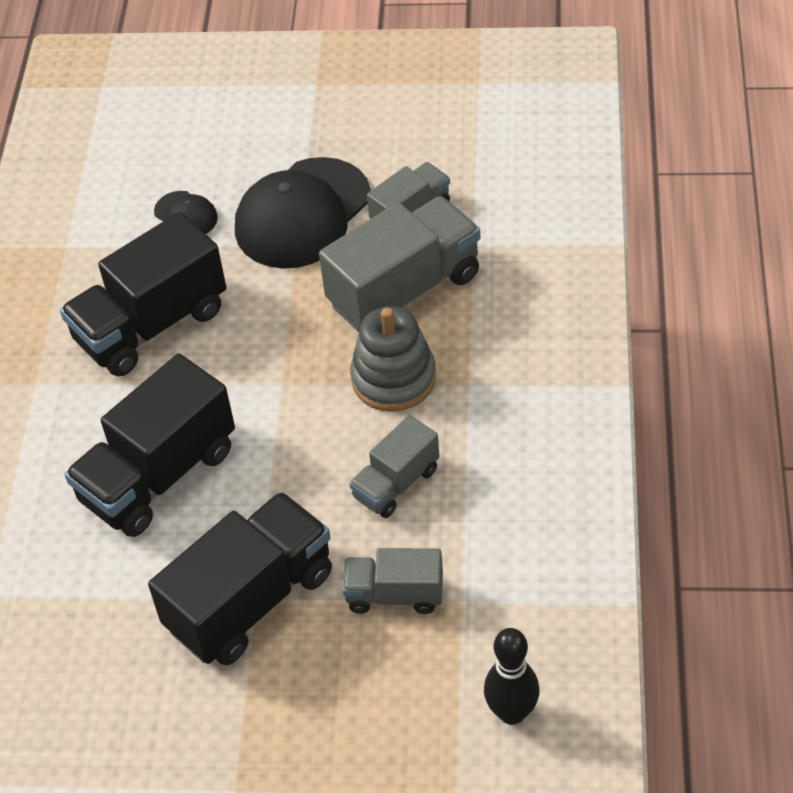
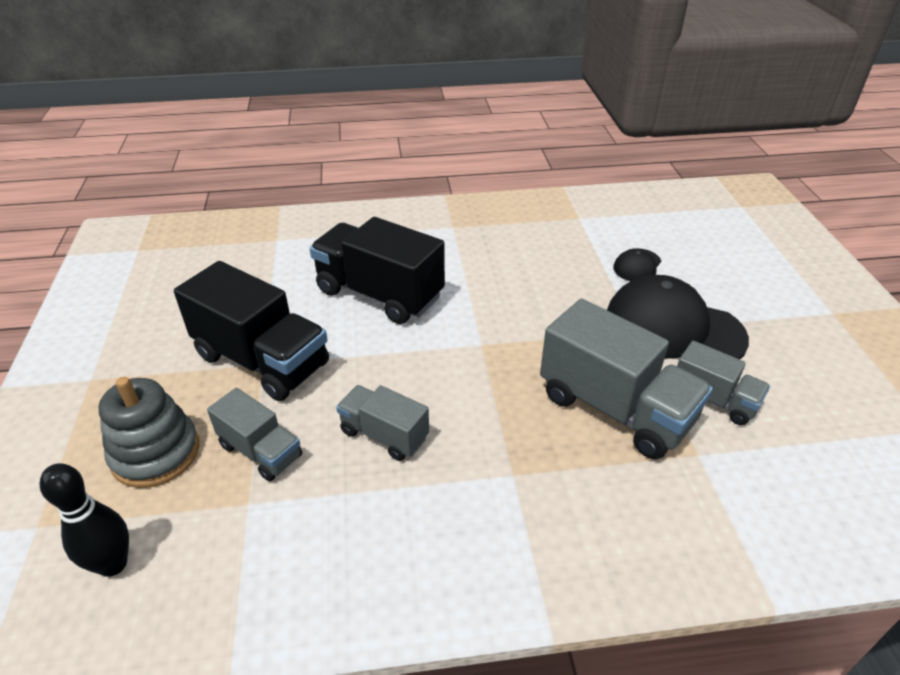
camera: 75 degrees right, 10 degrees down
(151, 325) = (520, 267): black truck -> none
(393, 378) = (505, 416): grey stacking toy -> grey stacking toy (155, 453)
(394, 594) = (261, 451): grey truck -> grey truck turned 135 degrees clockwise

